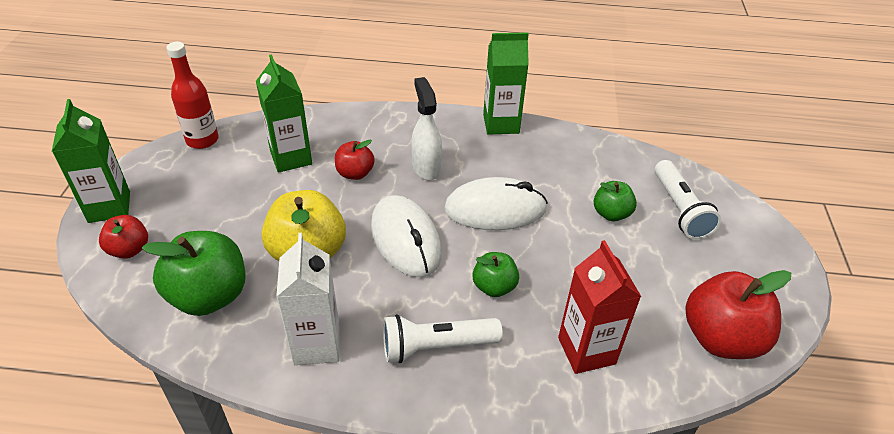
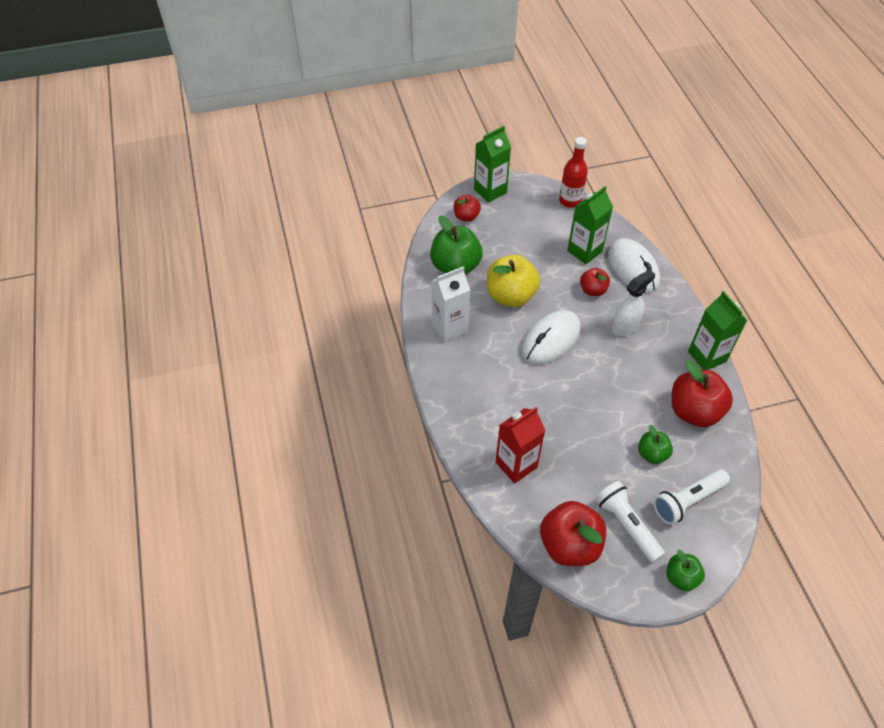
camera: 70 degrees right, 10 degrees up
(436, 346) = (478, 384): white flashlight -> white flashlight (626, 525)
(494, 287) = (539, 400): green apple -> green apple (681, 577)
(495, 209) = (610, 380): white mouse -> white mouse (633, 268)
(567, 160) = (694, 411): none -> red apple

